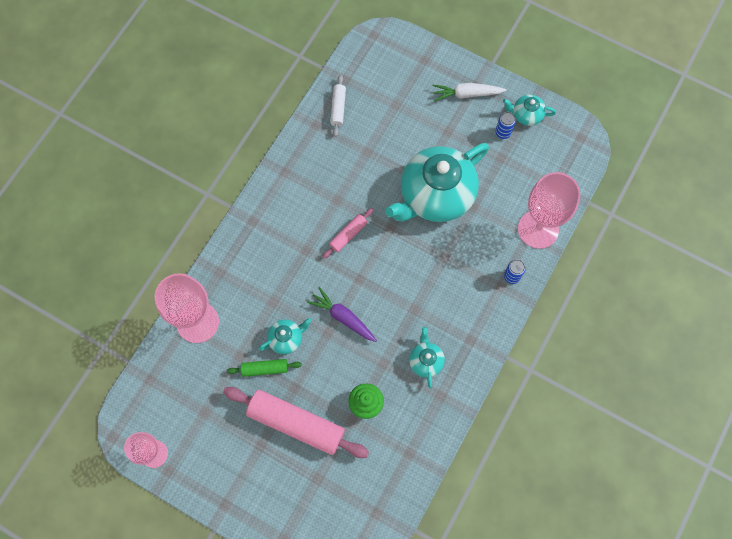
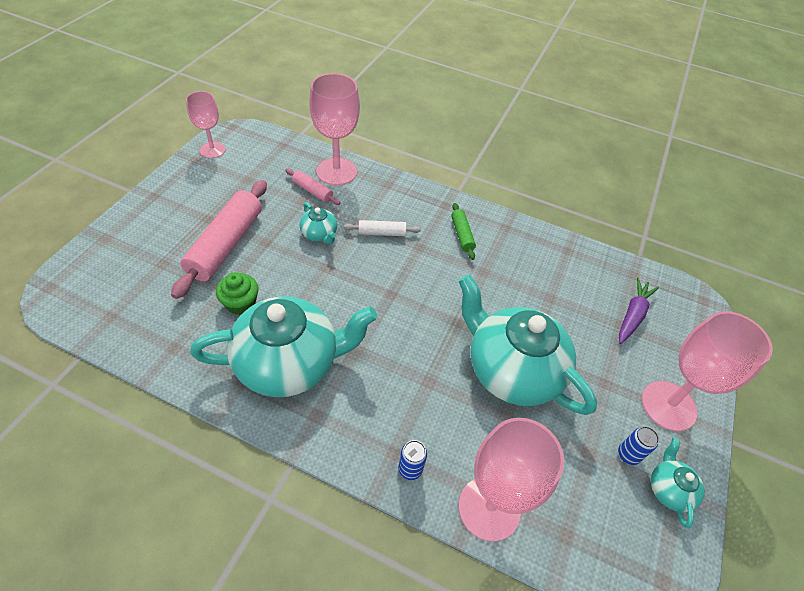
camera: 80 degrees right, 20 degrees down
(265, 369) = (287, 219): green rolling pin -> green rolling pin (462, 235)
(338, 108) = (595, 269): white rolling pin -> white rolling pin (382, 233)
(343, 317) = (344, 280): purple carrot -> purple carrot (632, 315)
(348, 235) = (442, 282): pink rolling pin -> pink rolling pin (312, 191)
(426, 361) = (289, 363): turquoise teapot -> turquoise teapot, size x2.30
(466, 94) = (668, 405): white carrot -> pink goblet

